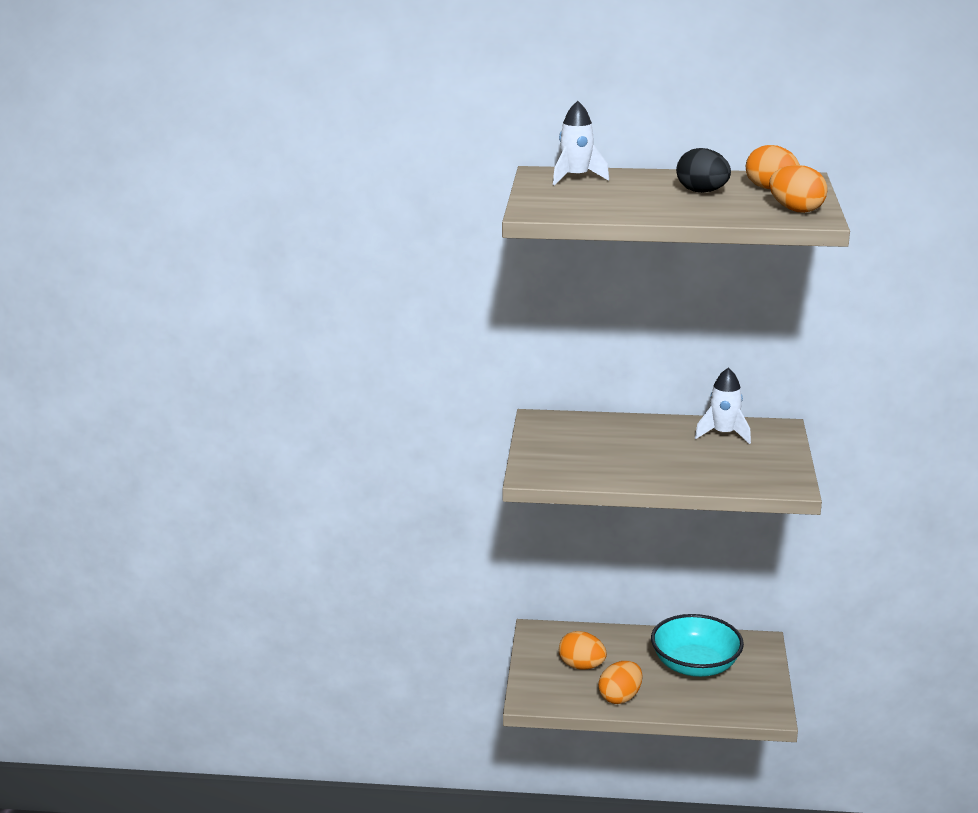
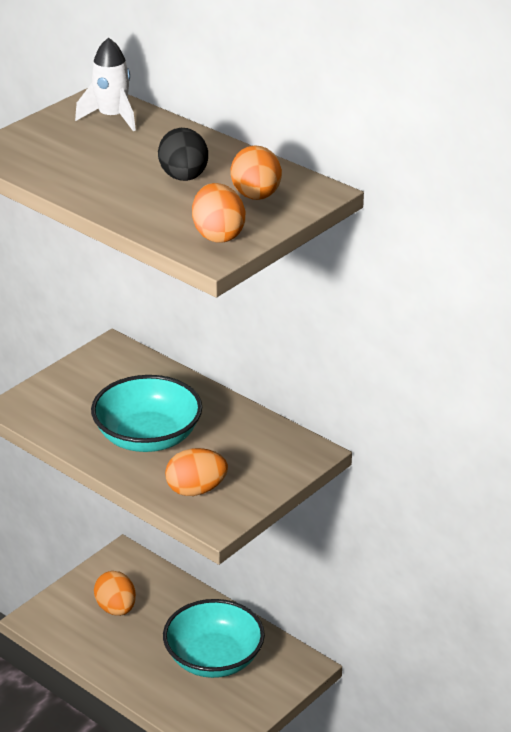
camera: 35 degrees right, 10 degrees up
(620, 697) = (109, 656): orange egg -> orange egg (196, 490)
(659, 458) = (147, 437): none -> turquoise bowl
(723, 434) = (246, 436): white rocket -> none

